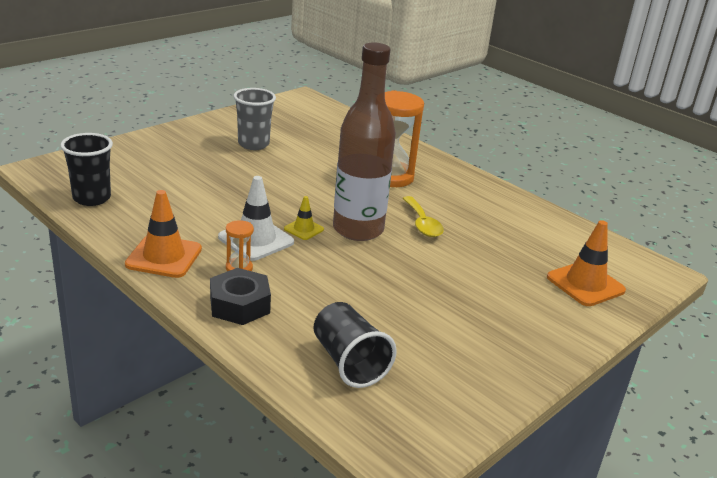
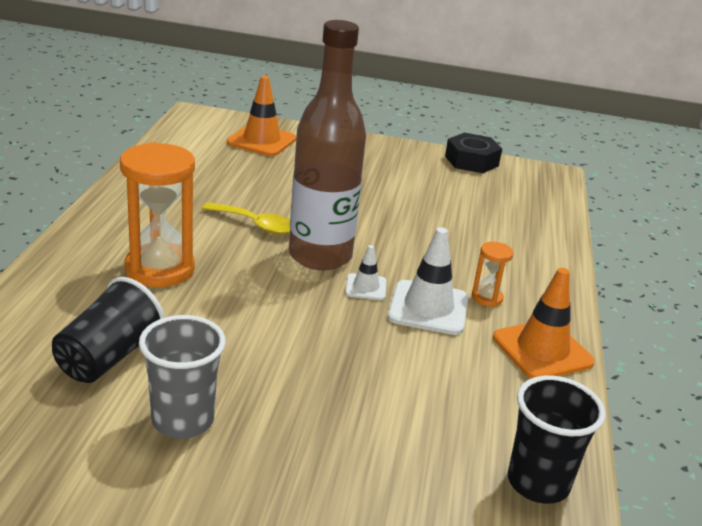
camera: 125 degrees left, 0 degrees up
(239, 305) = (530, 276): black nut -> black nut (471, 161)
(303, 229) = (366, 287): yellow traffic cone -> white traffic cone
(349, 362) = (509, 210): black cup -> black cup (109, 357)
(422, 223) = (256, 225): yellow spoon -> yellow spoon turned 75 degrees clockwise

